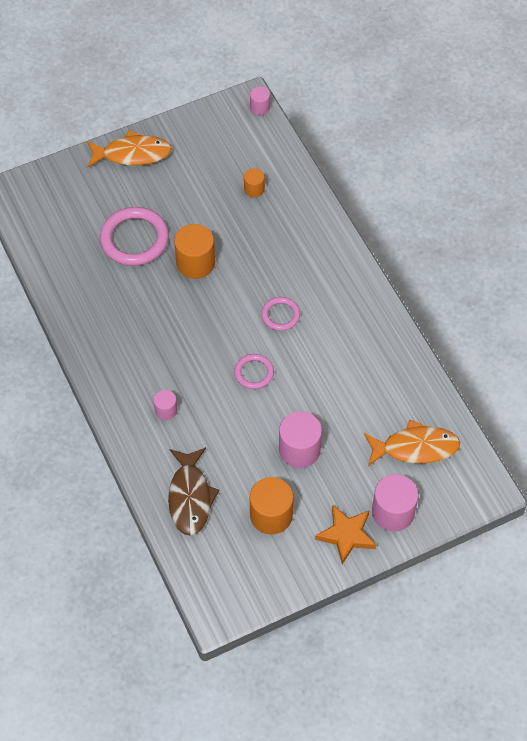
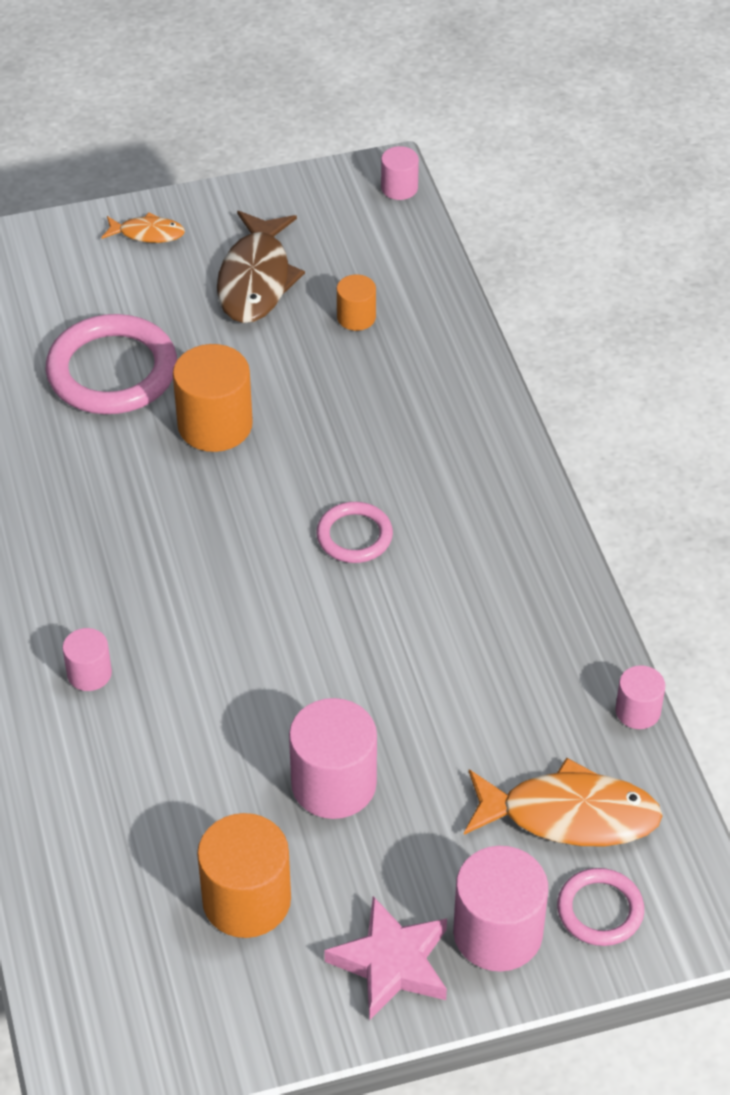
camera: 10 degrees right, 10 degrees down
(132, 154) = (148, 233): orange fish -> orange fish, size x0.52
(190, 497) = (93, 841): brown fish -> brown fish (256, 279)
(254, 373) = (278, 630): pink ring -> pink ring (600, 910)
(346, 535) = (391, 963): orange star -> pink star
(438, 389) = (637, 711): none -> pink cylinder

